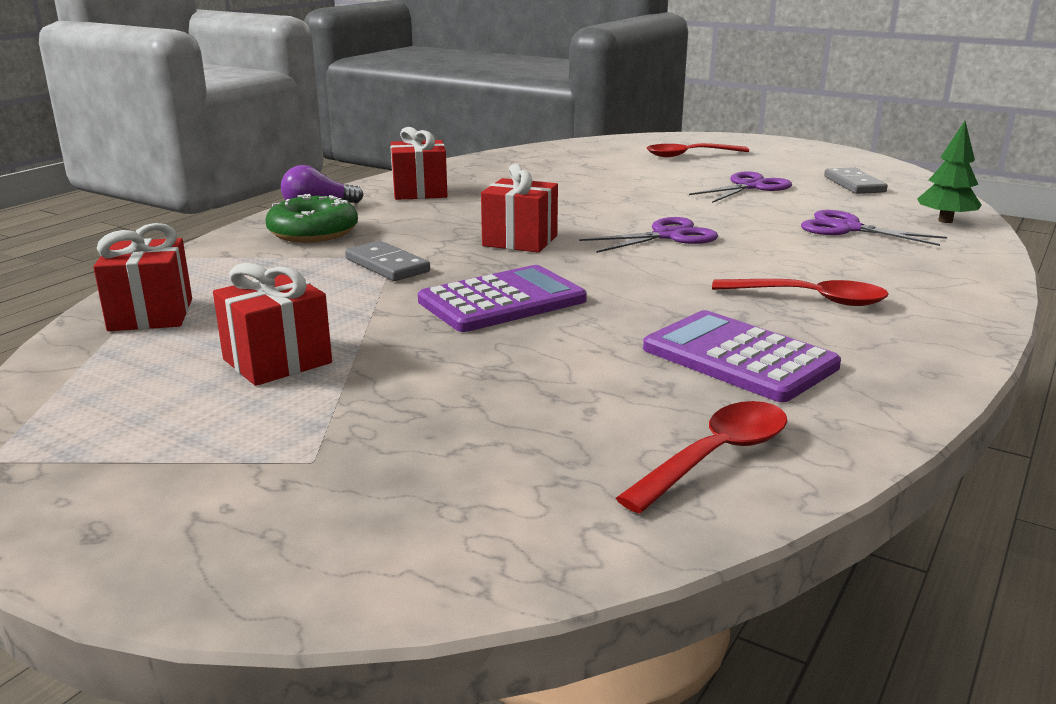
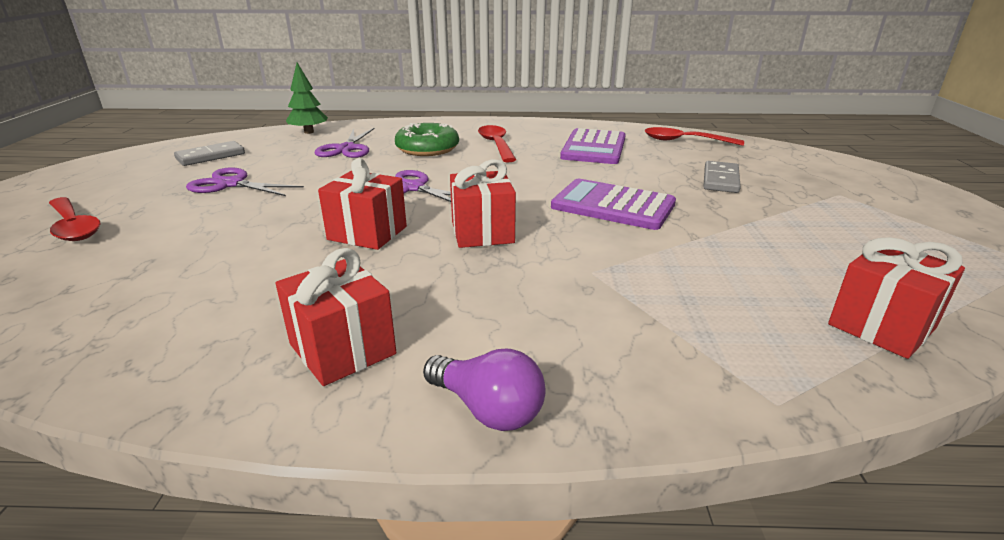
camera: 120 degrees left, 5 degrees up
(277, 361) = (807, 238): red gift -> red gift (367, 233)
(313, 232) = (587, 353): green donut -> green donut (427, 149)
(387, 265) = (615, 266): grey domino -> grey domino (721, 180)

